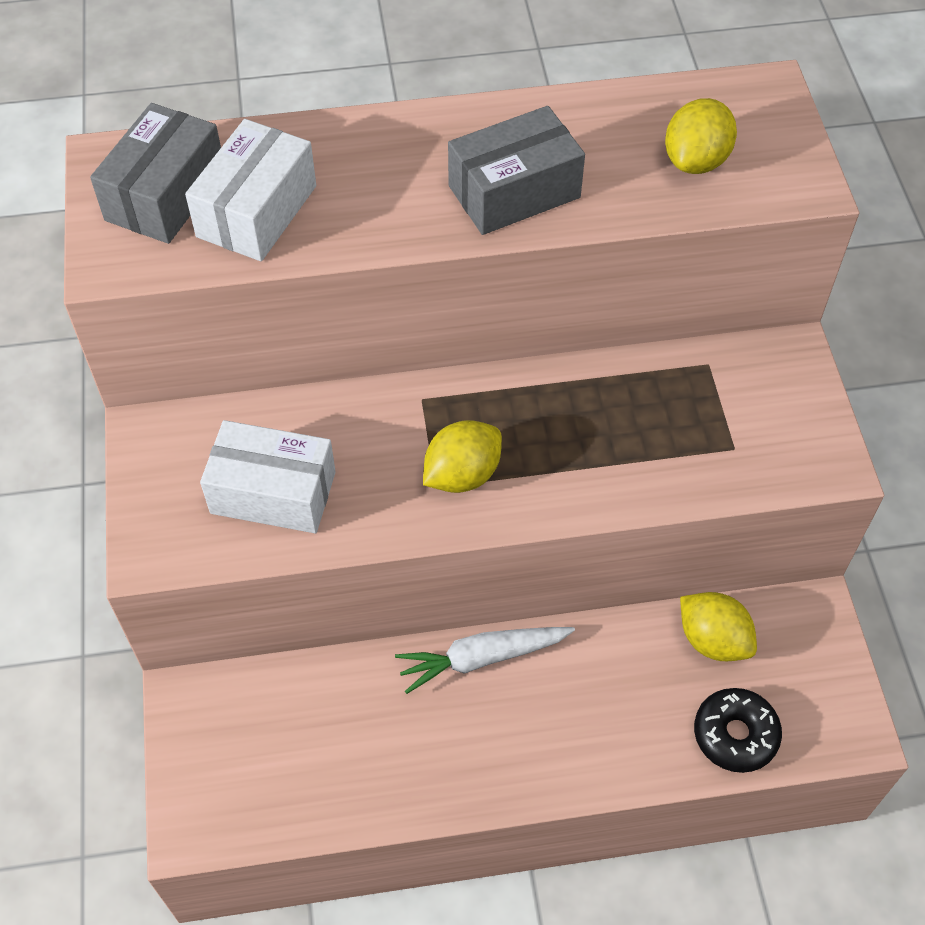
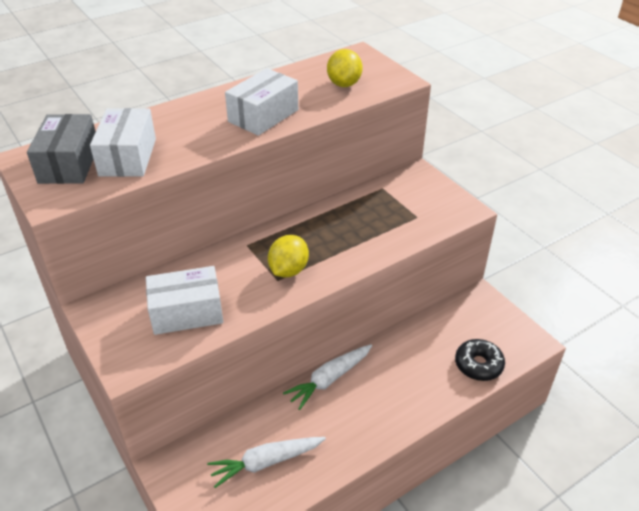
camera: 25 degrees left, 15 degrees down
(322, 753) = (266, 462): none -> white carrot
(514, 191) = (263, 116): grey box -> white box
(713, 640) = (441, 327): yellow lemon -> none

